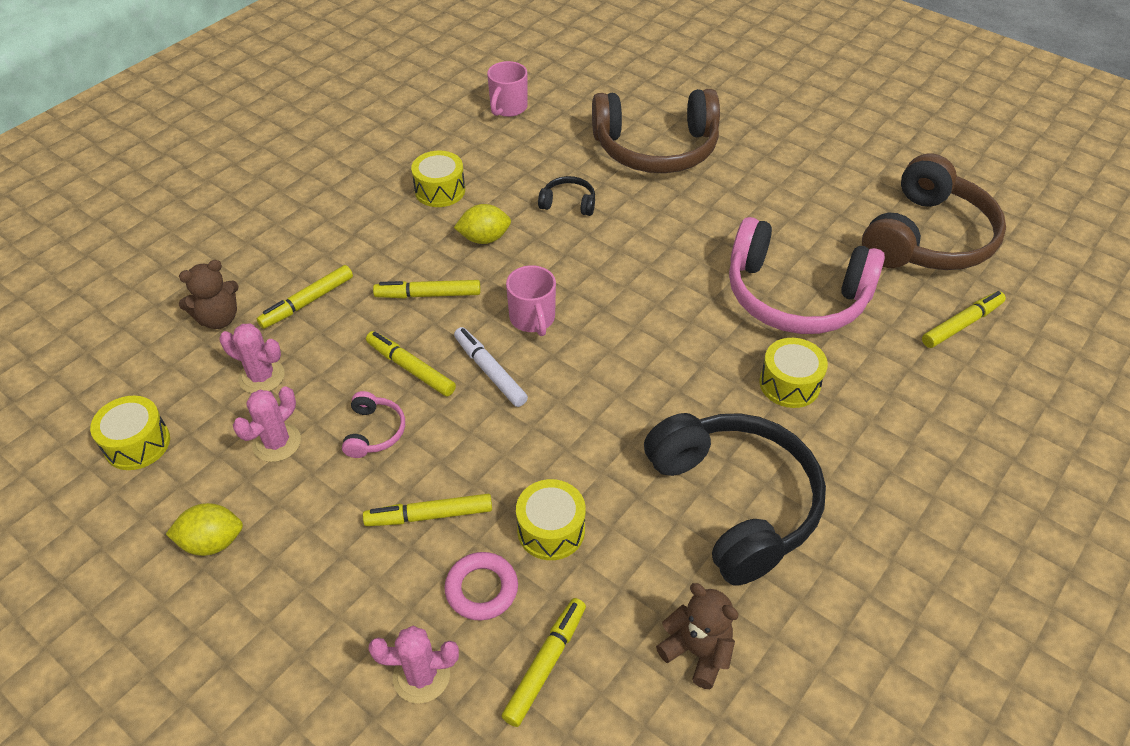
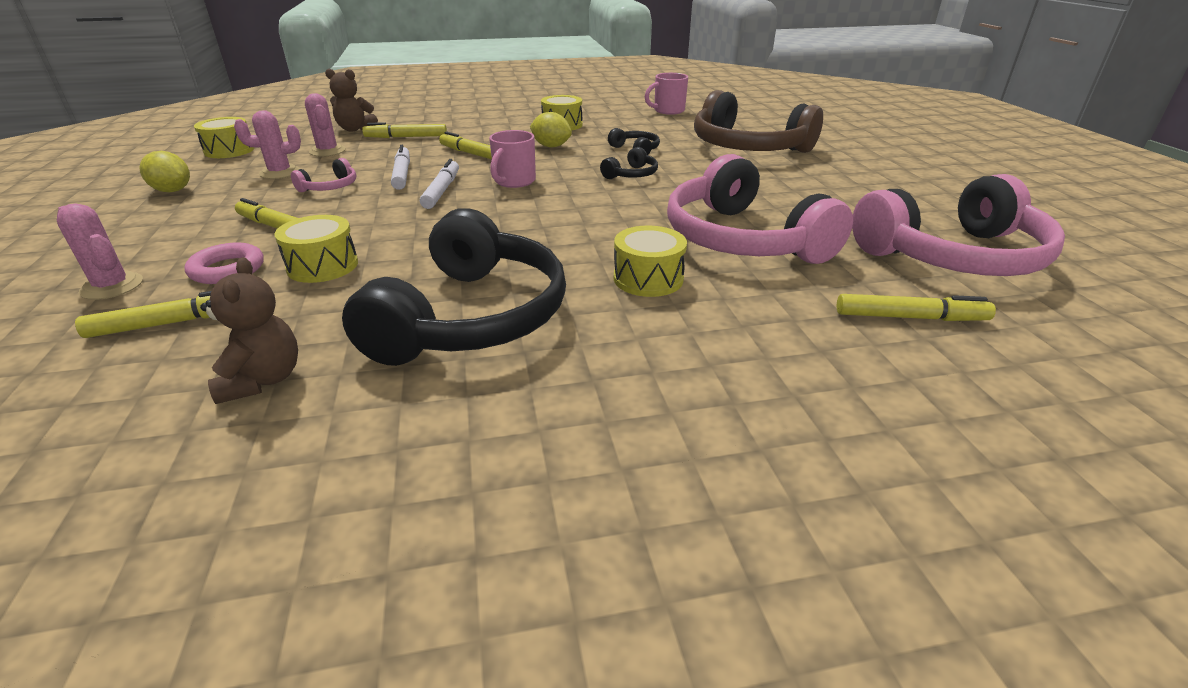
camera: 40 degrees right, 15 degrees down
(410, 368) = (402, 174): yellow marker -> white marker
(616, 249) = (631, 174): none -> black headphones
(927, 238) = (953, 256): brown headphones -> pink headphones

